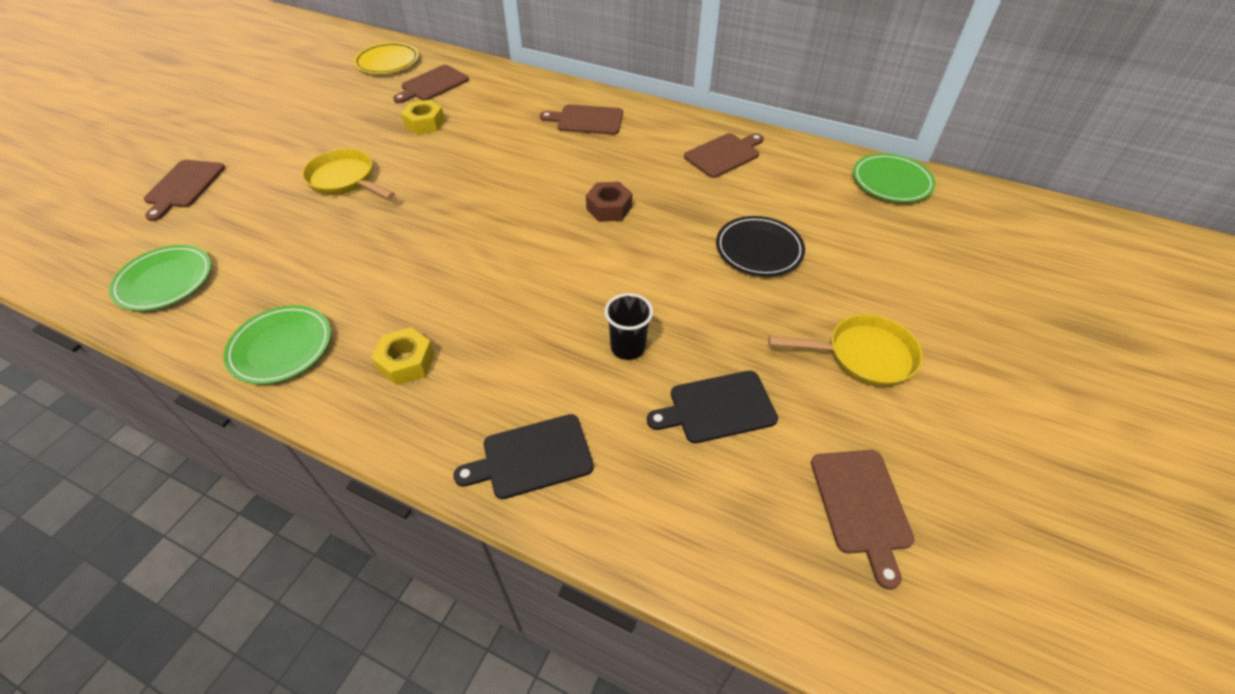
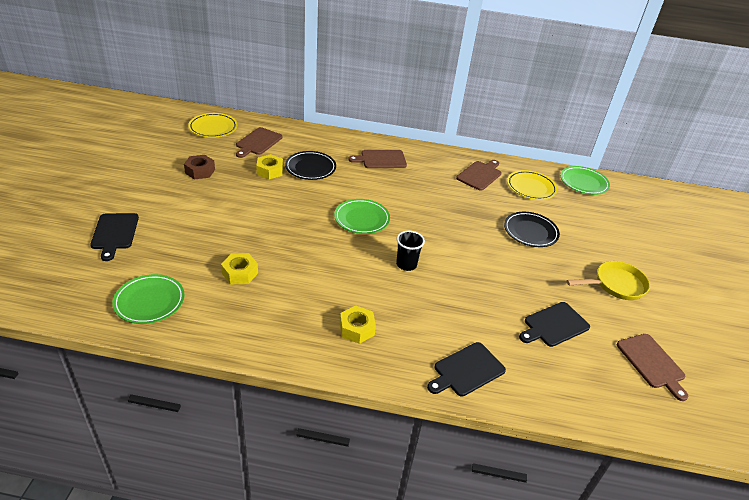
camera: 20 degrees left, 10 degrees down
(183, 186) = (114, 233): brown cutting board -> black cutting board
(281, 347) = (266, 332): green plate -> green plate (361, 219)
(299, 258) = (240, 273): none -> yellow nut
(345, 180) = (237, 216): yellow pan -> none
(481, 124) = (310, 168): none -> black plate
(609, 208) = (428, 216): brown nut -> brown nut (200, 171)
(628, 347) = (486, 299): black cup -> black cup (406, 264)
(797, 181) = (531, 187): none -> yellow plate

